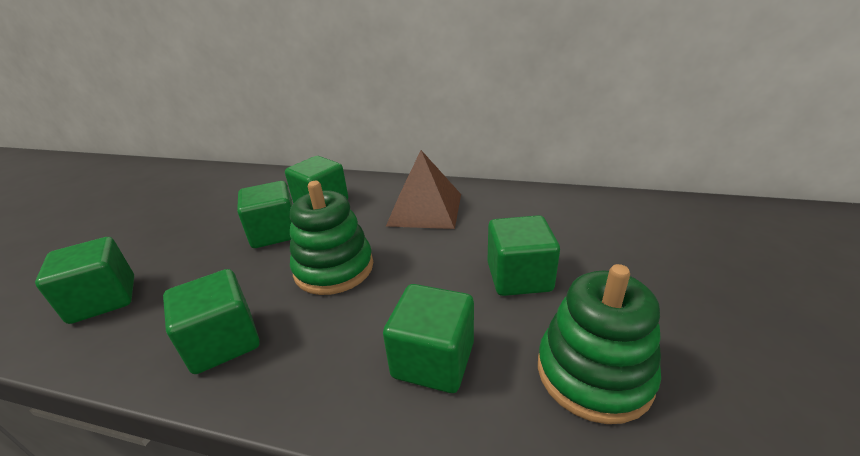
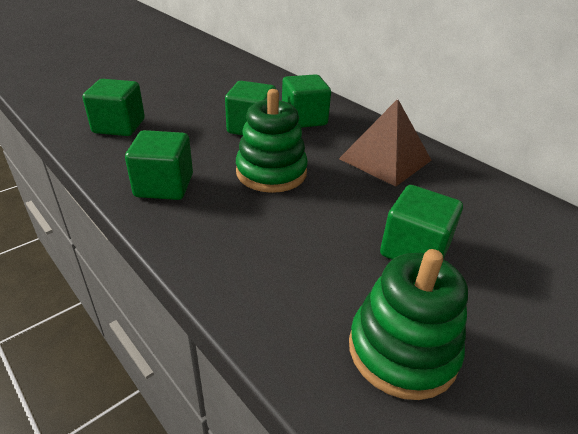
camera: 30 degrees right, 5 degrees up
(433, 360) = (285, 270): green cube -> none

